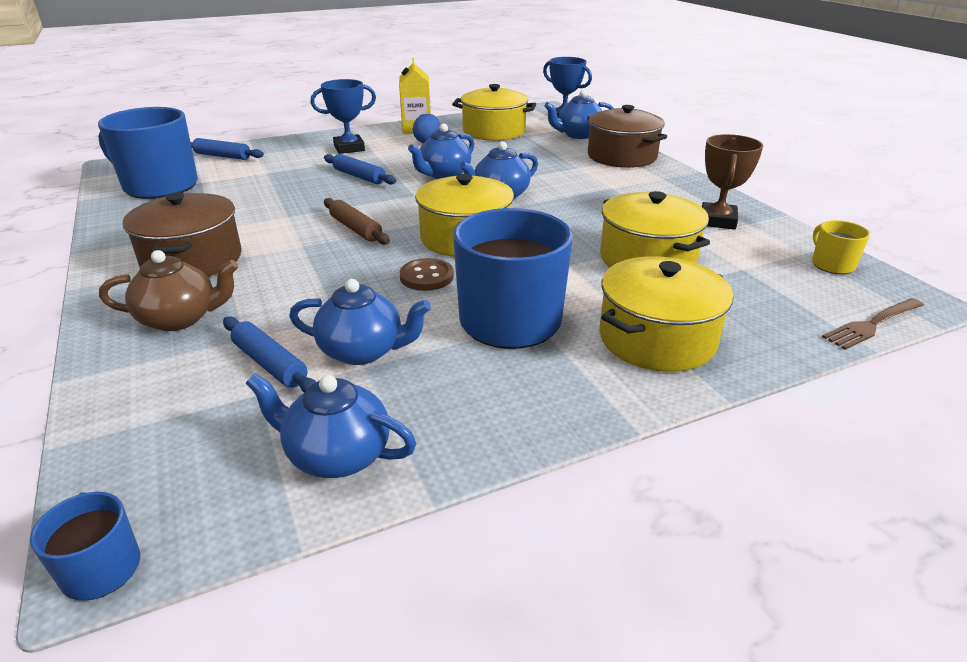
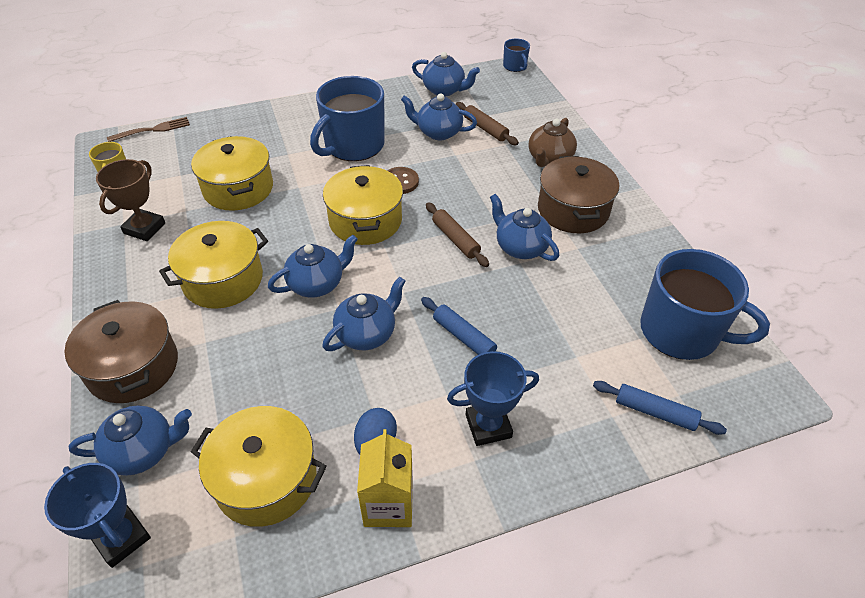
camera: 175 degrees left, 15 degrees up
(180, 319) = (549, 159): brown teapot -> brown teapot turned 60 degrees counterclockwise
(270, 364) = (485, 129): blue rolling pin -> brown rolling pin
(281, 226) = (520, 247): none -> blue teapot
(657, 338) = (279, 129): yellow pot -> yellow pot (223, 279)

